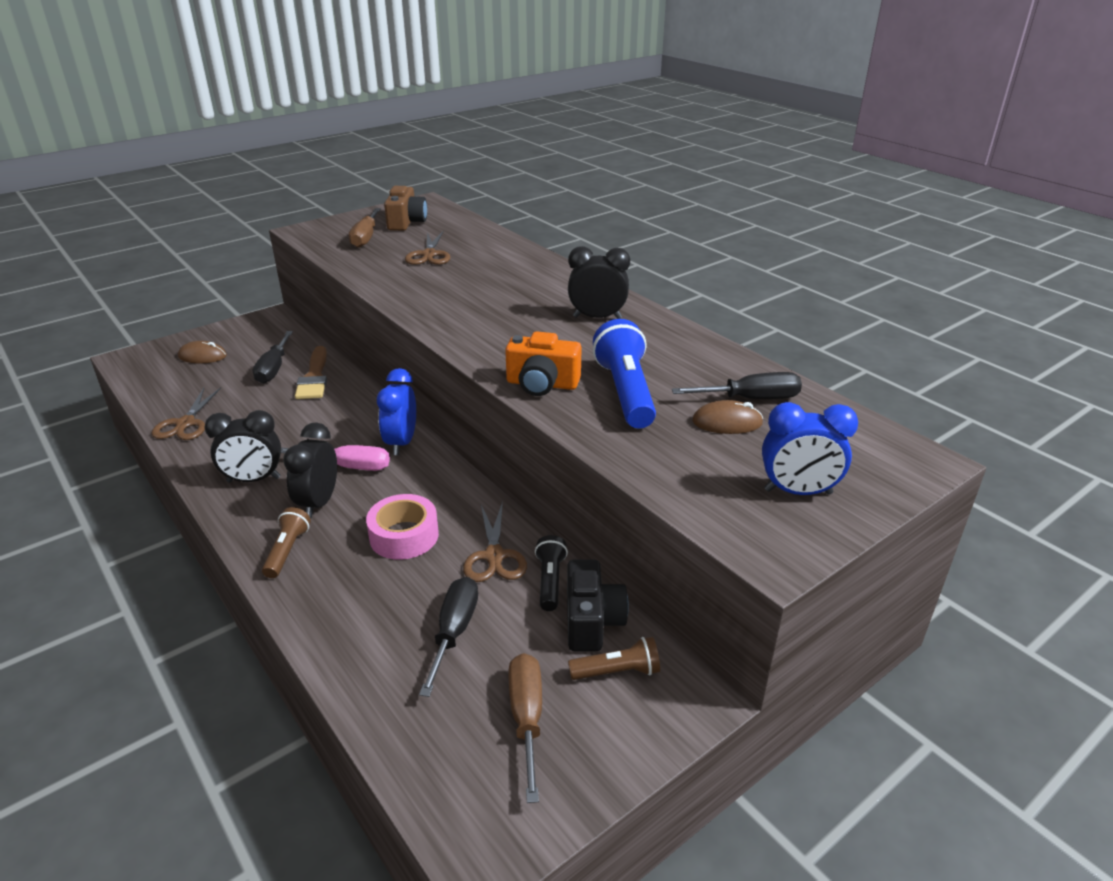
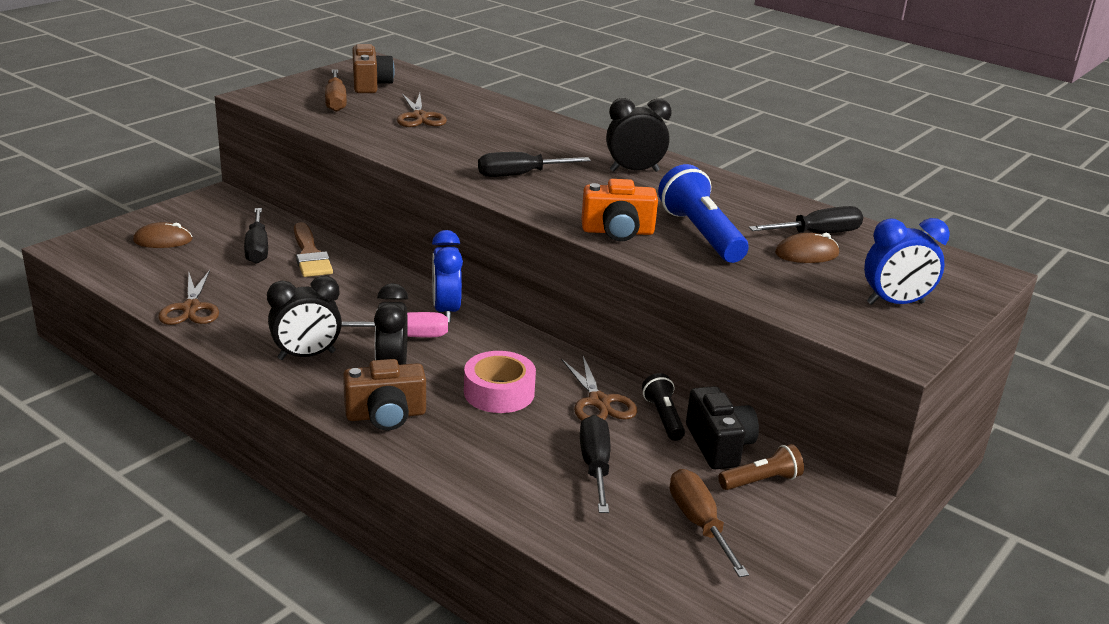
camera: 15 degrees left, 5 degrees down
(287, 551) = (386, 415): brown flashlight -> brown camera
(483, 317) = (519, 175): none -> black screwdriver

